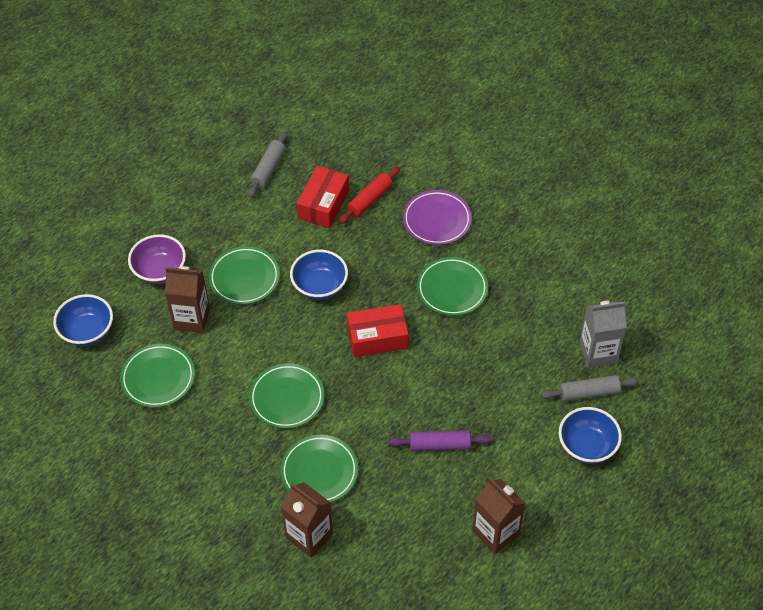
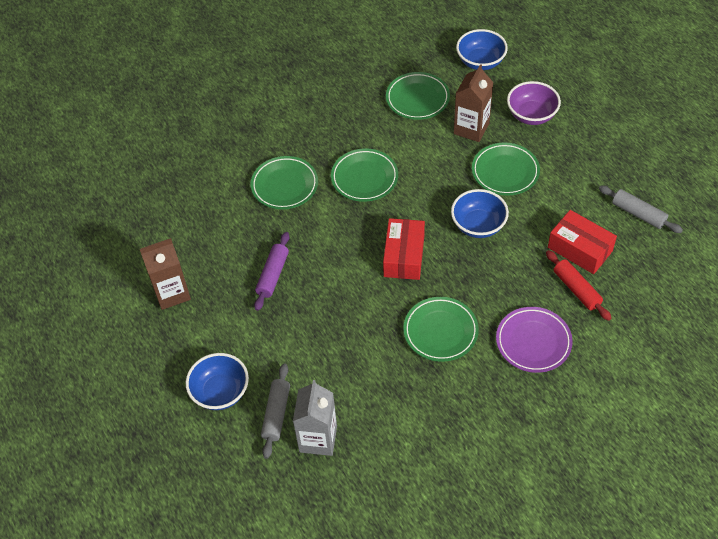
camera: 110 degrees right, 0 degrees up
(309, 536) = (230, 167): brown carton -> none

